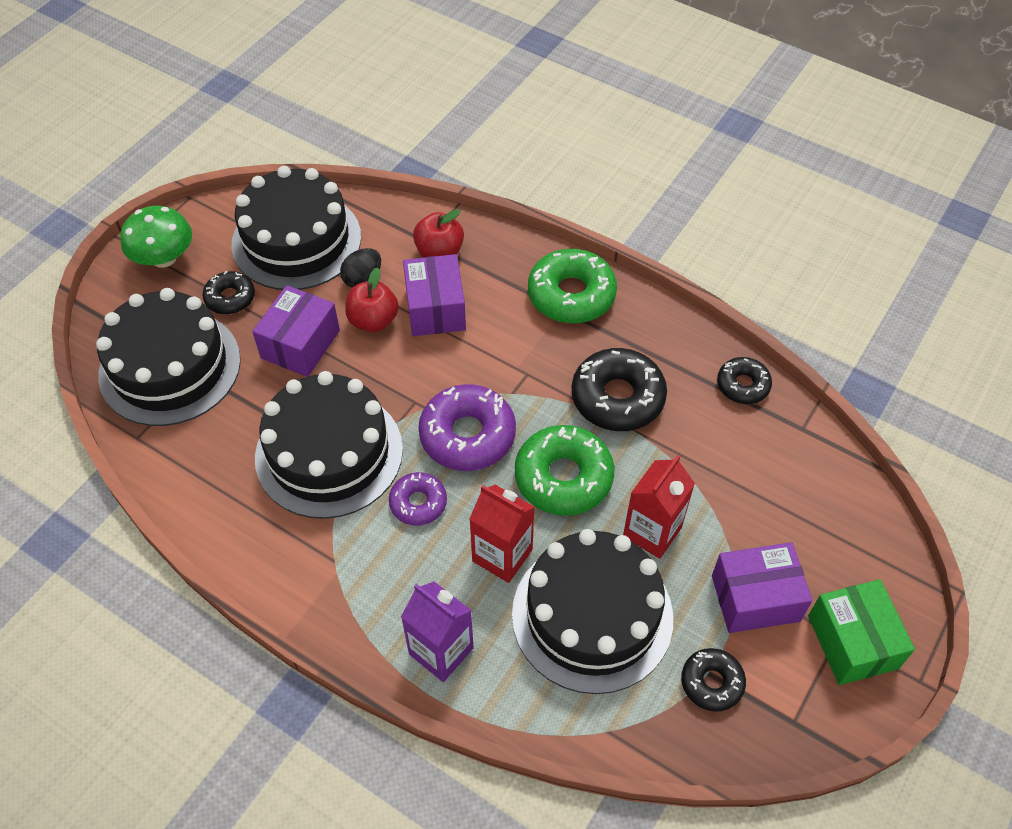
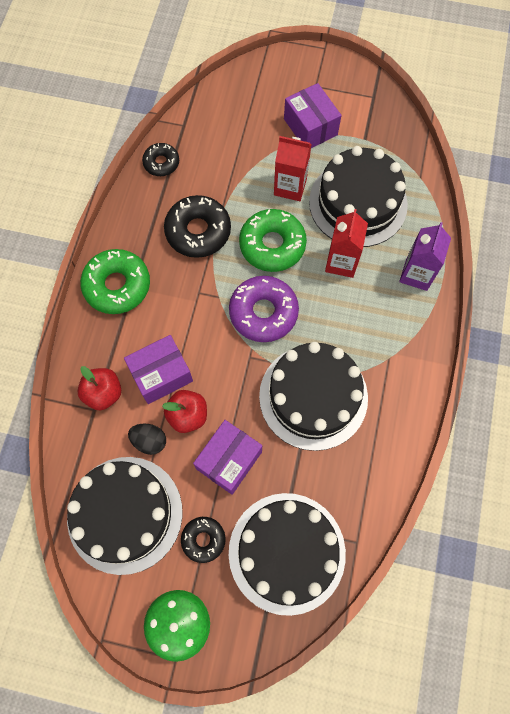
camera: 110 degrees left, 15 degrees up
(300, 344) = (229, 460): purple box -> purple box turned 60 degrees counterclockwise
(418, 503) = (326, 324): purple donut -> none
(712, 682) = (370, 136): black donut -> none
(852, 642) = (316, 79): green box -> none

